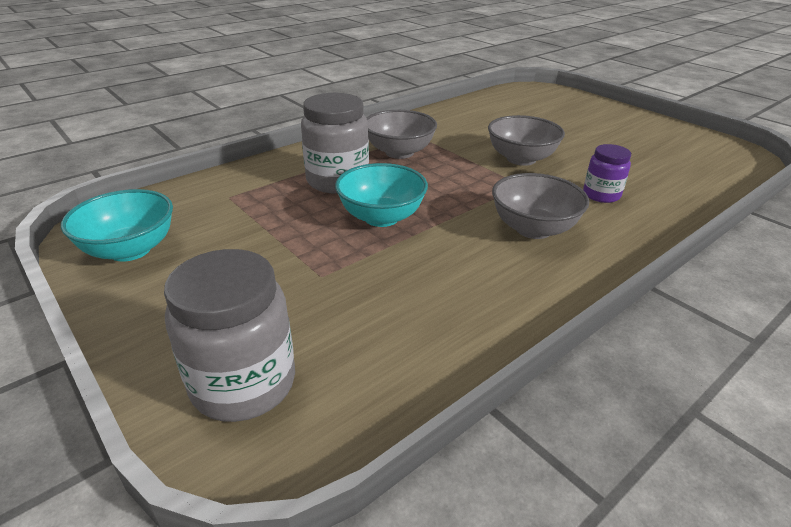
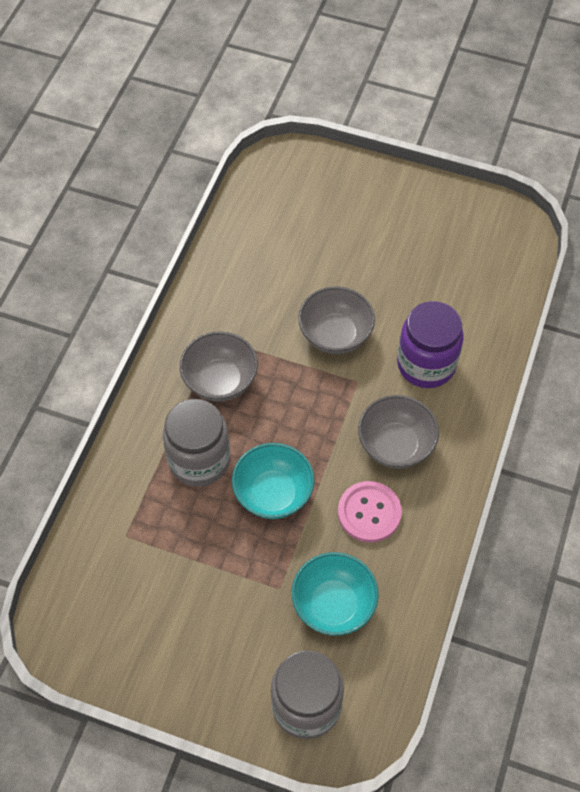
camera: 30 degrees left, 25 degrees up
(130, 250) = (114, 643): turquoise bowl -> turquoise bowl (333, 605)
(468, 260) = (369, 513): none -> pink button
(601, 195) = (426, 364): purple jar -> purple jar, size x1.74

